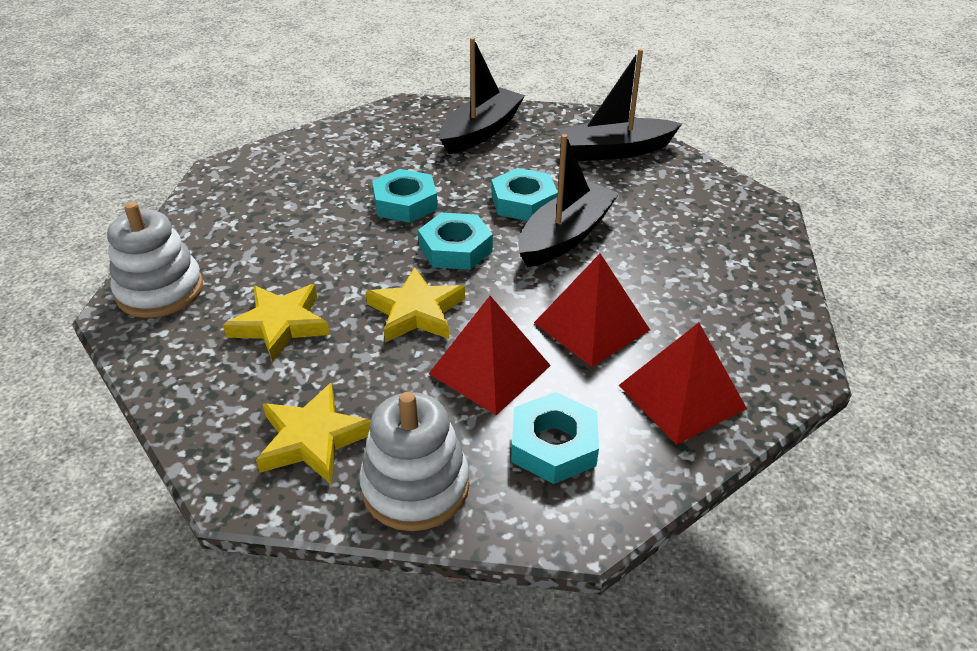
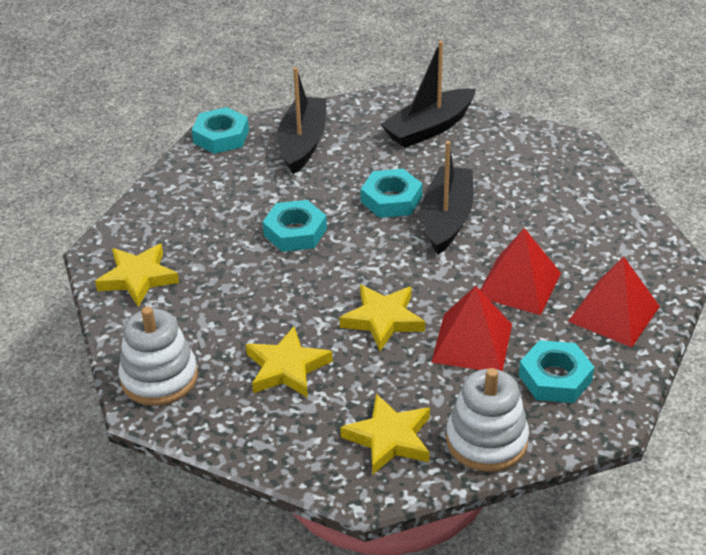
camera: 25 degrees left, 0 degrees up
(231, 199) = (138, 278): none -> yellow star
(455, 248) = (370, 258): turquoise nut -> turquoise nut (221, 136)

